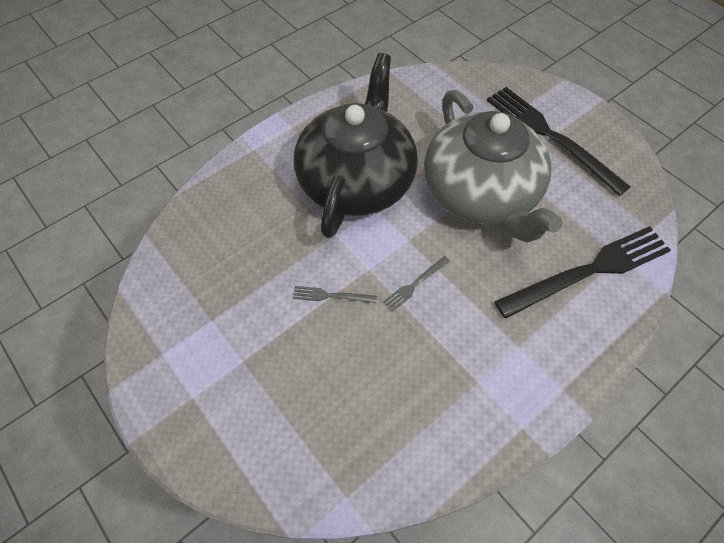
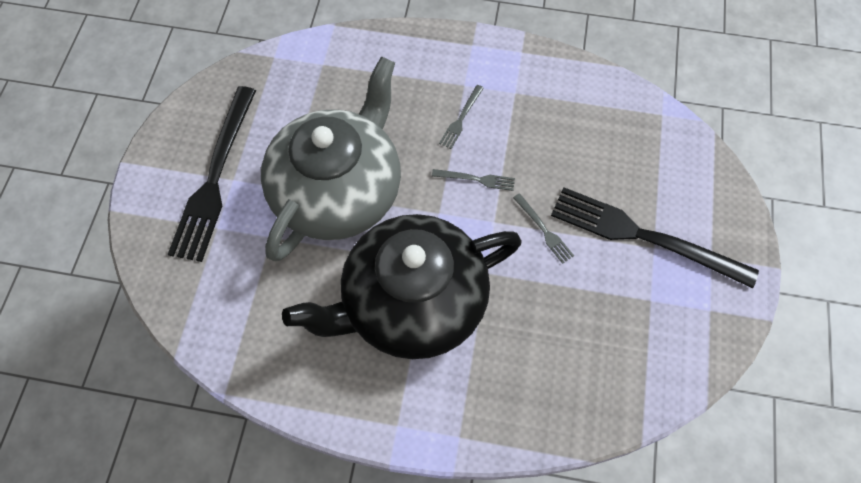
camera: 130 degrees left, 5 degrees up
(483, 316) = (461, 118): none -> grey fork
(589, 271) = (355, 76): black fork -> black fork (644, 236)

